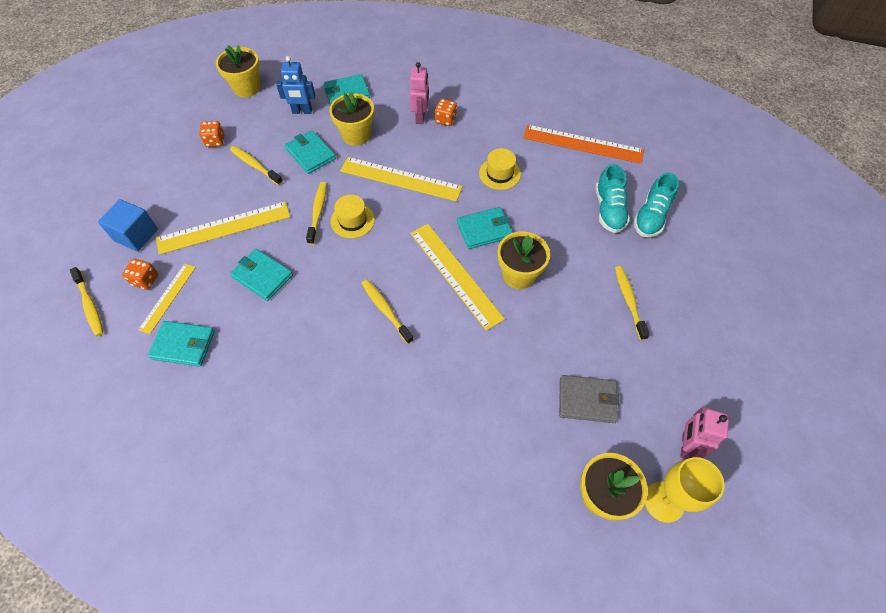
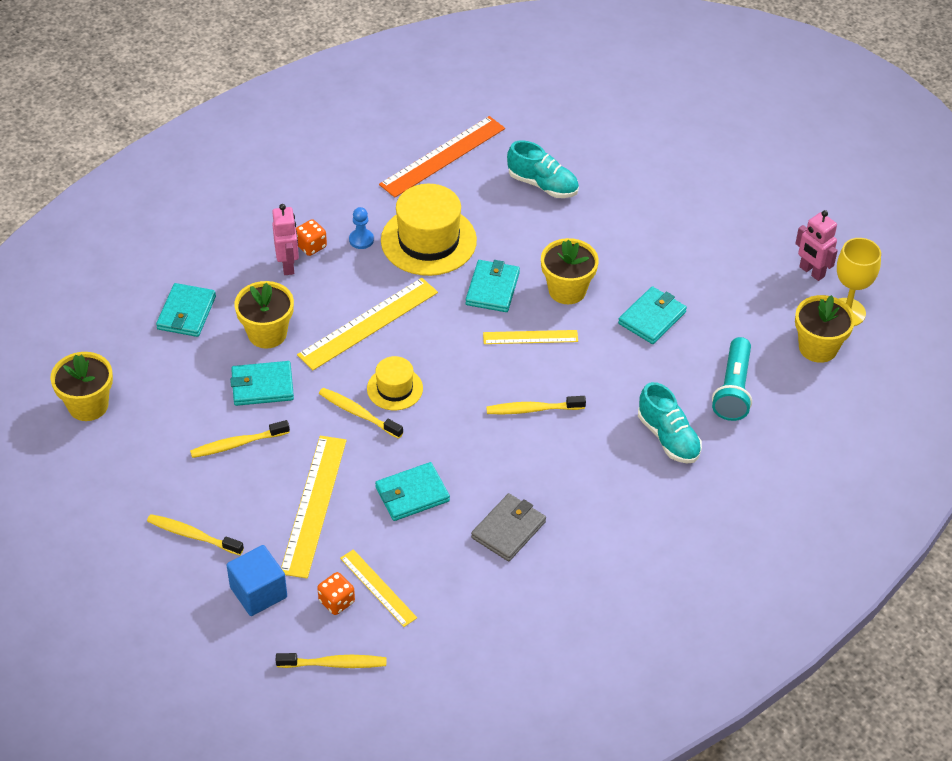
camera: 60 degrees left, 10 degrees down
(183, 345) = (453, 592): turquoise wallet -> turquoise wallet (652, 318)
(215, 141) = (161, 468): orange dice -> none
(302, 111) = (182, 367): blue robot -> none
(420, 117) = (288, 265): pink robot -> pink robot turned 45 degrees clockwise
(455, 275) = (530, 337): yellow ruler -> yellow ruler, size x0.59
(471, 140) = (361, 240): none -> blue pawn
(499, 174) = (428, 240): yellow hat -> yellow hat, size x1.82
(502, 445) = (733, 389): none -> turquoise flashlight
(587, 400) = (730, 311): grey wallet -> grey wallet (508, 530)
(629, 301) = (654, 229): yellow toothbrush -> yellow toothbrush (192, 535)
(651, 217) = (574, 160): turquoise shoe -> turquoise shoe (668, 437)

